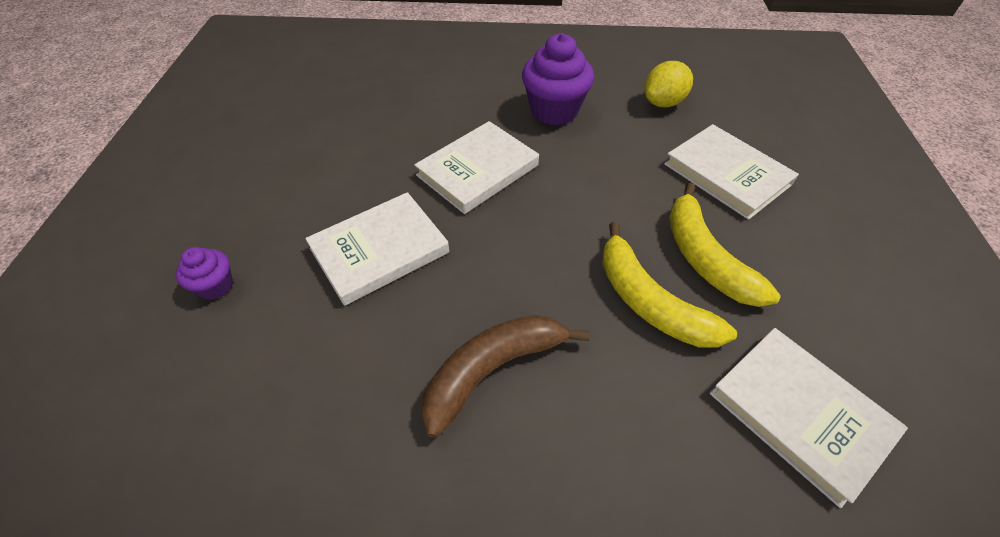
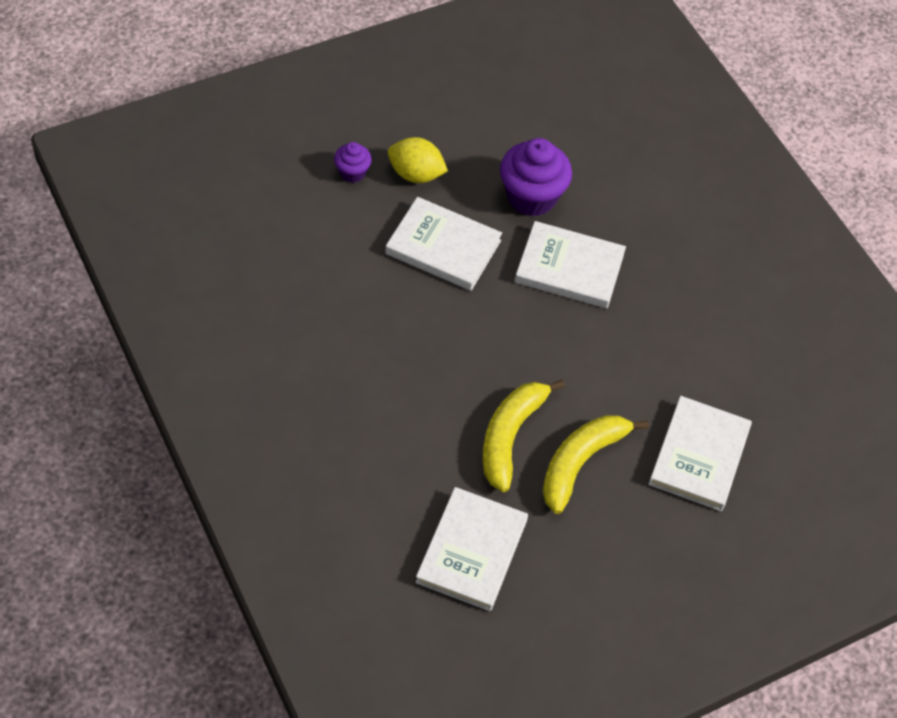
camera: 55 degrees right, 5 degrees up
(492, 370) = (392, 362): brown banana -> none
(554, 111) = (691, 291): purple cupcake -> purple cupcake (531, 197)
(663, 103) = (774, 376): yellow lemon -> yellow lemon (416, 174)

